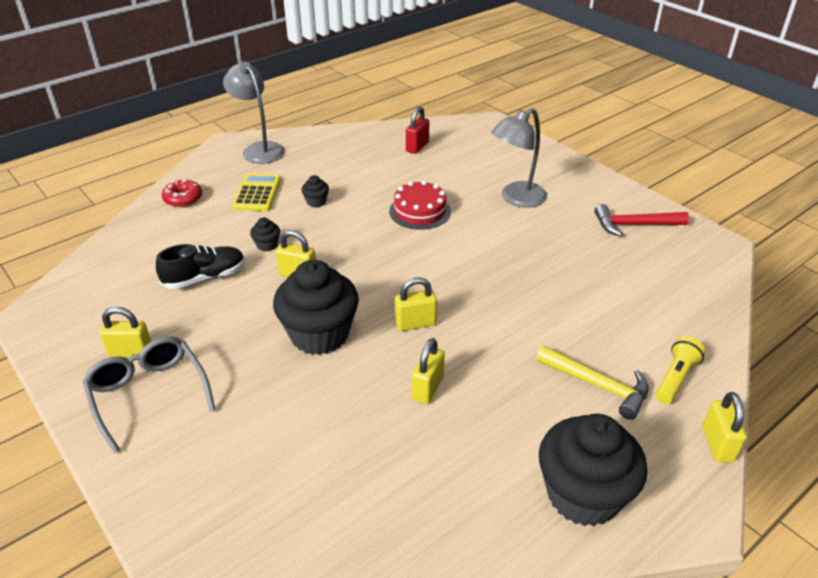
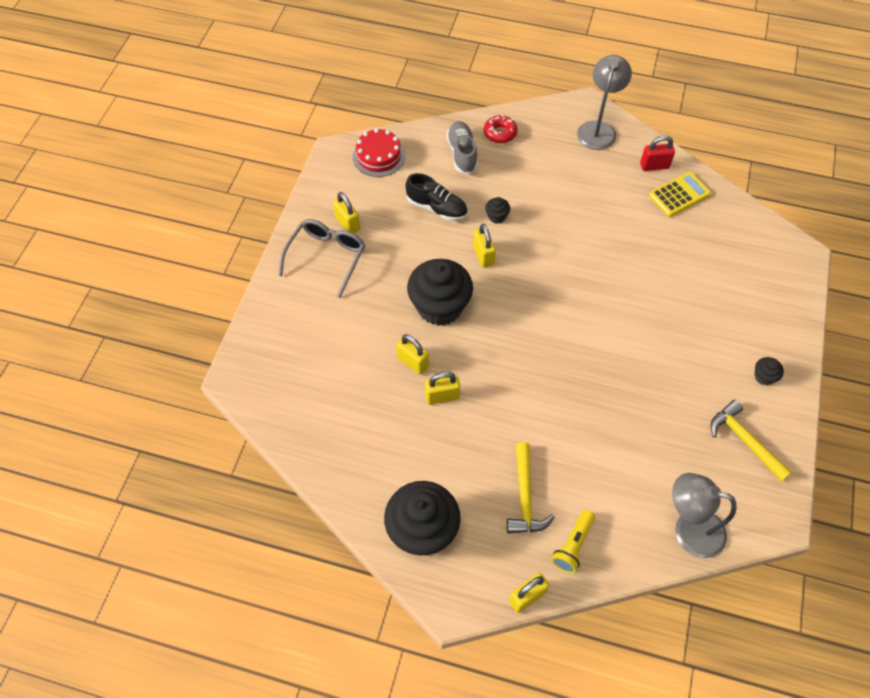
camera: 55 degrees right, 20 degrees up
(170, 231) = (462, 154): none -> grey shoe
(257, 193) = (545, 169): yellow calculator -> yellow calculator (679, 195)
(316, 202) = (569, 210): black cupcake -> black cupcake (764, 376)
(415, 323) = (494, 354): yellow padlock -> yellow padlock (413, 362)
(417, 147) = (706, 225): red padlock -> red padlock (654, 166)
(420, 211) = (620, 281): red cake -> red cake (379, 156)
(516, 198) = (700, 336): grey lamp -> grey lamp (688, 529)
(634, 225) = (744, 440): red hammer -> yellow hammer
(675, 378) = (573, 545): yellow flashlight -> yellow flashlight turned 120 degrees clockwise

